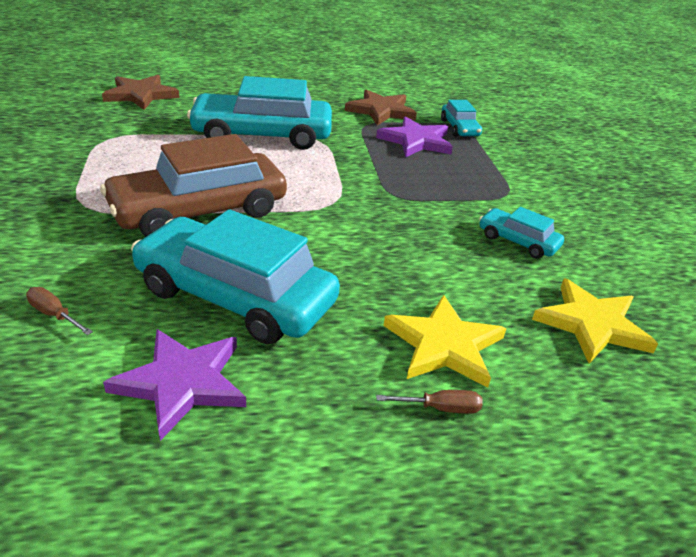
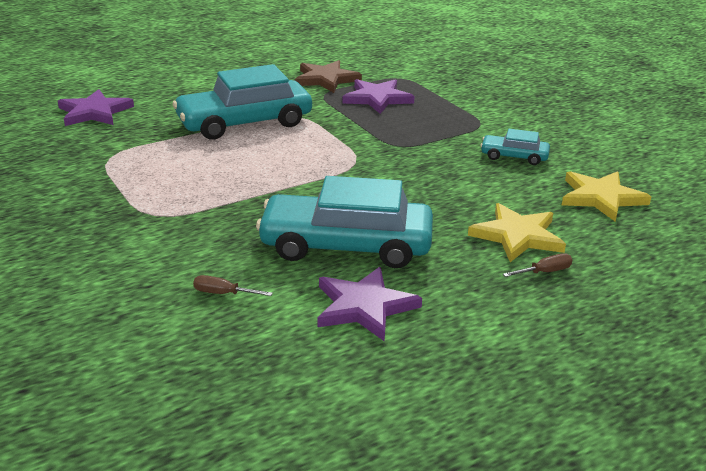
camera: 20 degrees left, 5 degrees down
(141, 95) = (94, 112): brown star -> purple star
(199, 210) = (255, 194): brown car -> none
(459, 128) = (402, 80): turquoise car -> none

